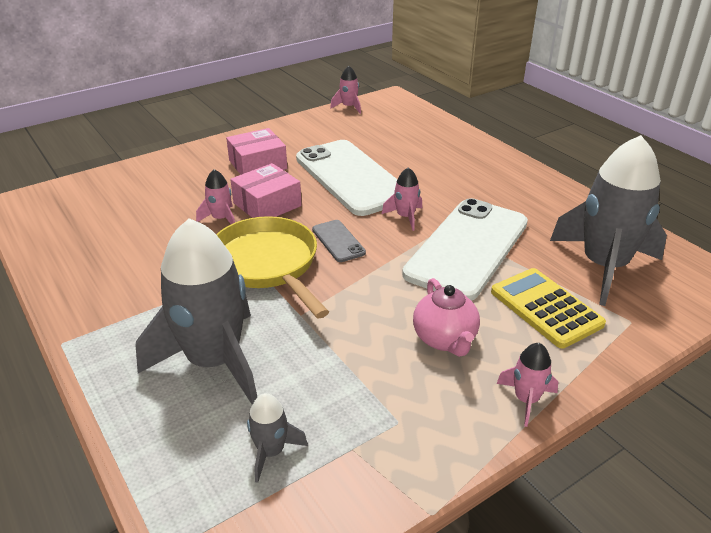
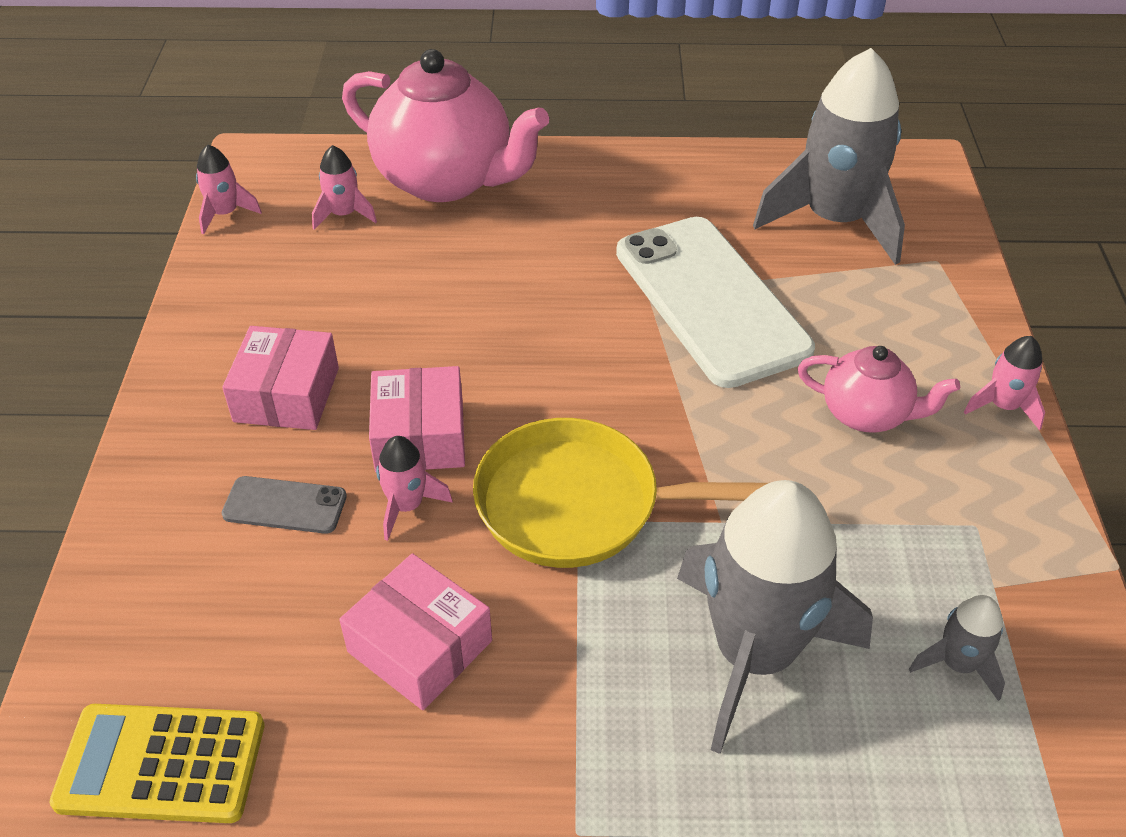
camera: 55 degrees left, 10 degrees up
(141, 255) = (420, 646): none -> pink box
(338, 241) = (588, 406): grey phone -> grey phone (285, 505)
(351, 177) = (439, 314): white phone -> none
(405, 217) = (592, 315): pink rocket -> pink rocket (344, 215)
(446, 142) = (446, 180): none -> pink teapot
(546, 308) = (871, 305): yellow calculator -> yellow calculator (161, 764)

